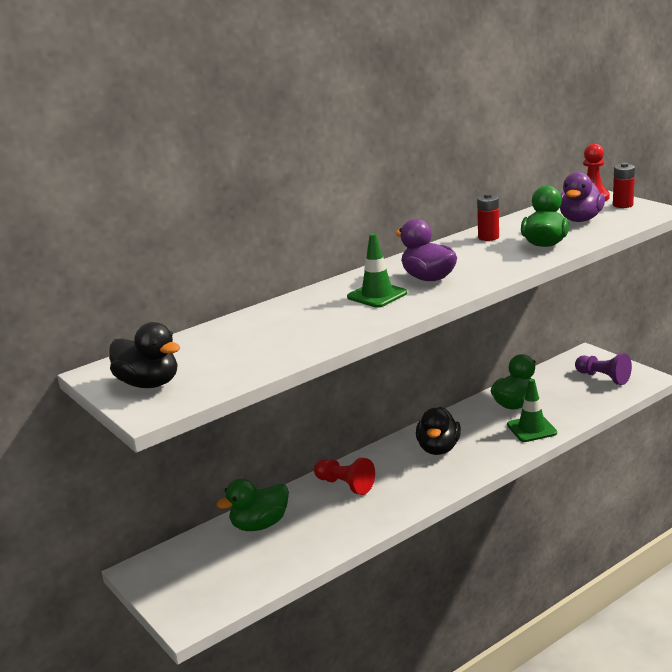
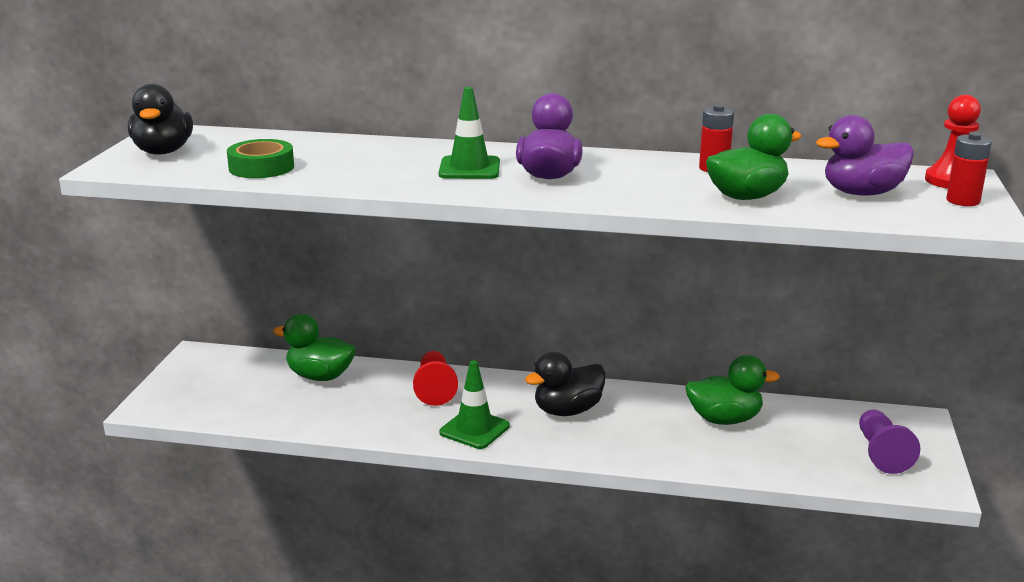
camera: 45 degrees right, 0 degrees up
(255, 356) = (261, 167): none -> green tape
(531, 429) = (689, 450): green traffic cone -> green traffic cone (474, 429)

